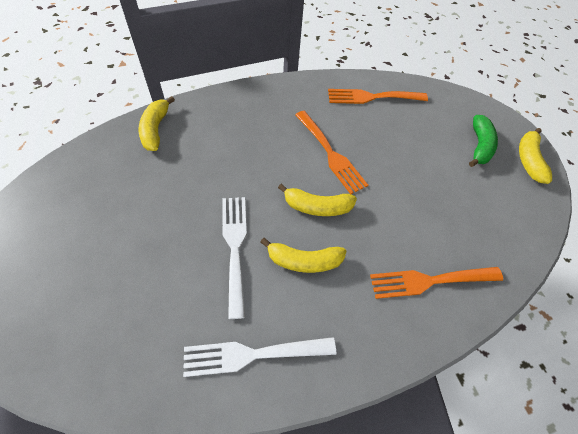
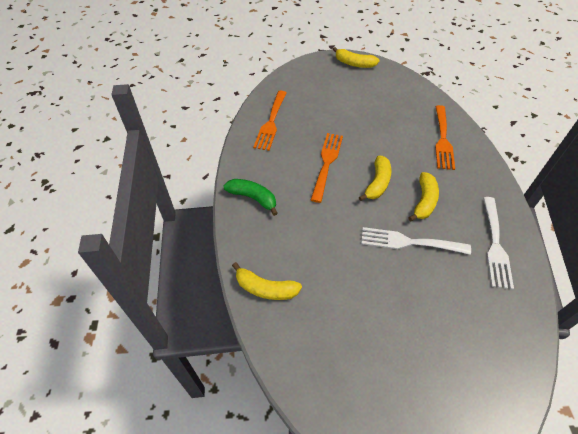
camera: 70 degrees left, 5 degrees down
(331, 154) = (327, 163): orange fork -> orange fork turned 60 degrees counterclockwise
(479, 146) = (337, 81): green banana -> green banana (253, 198)

